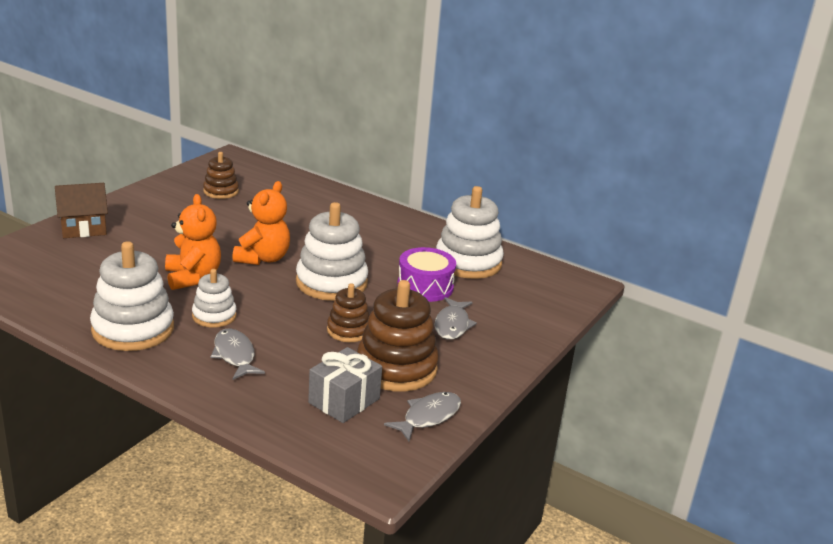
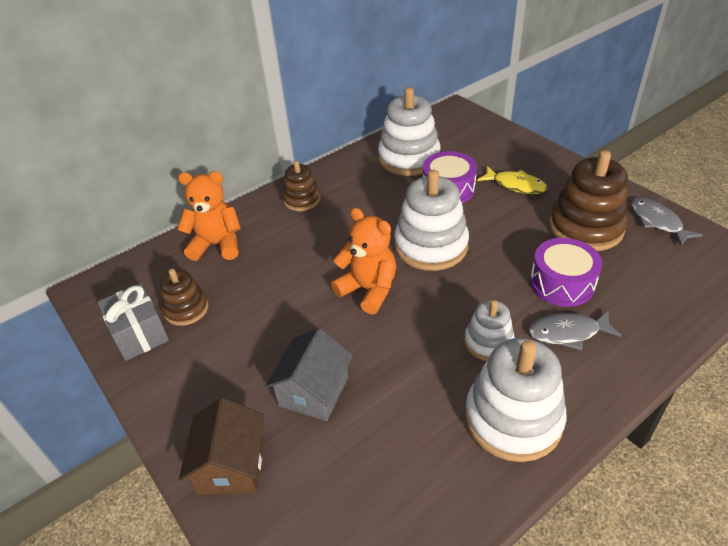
camera: 65 degrees left, 15 degrees up
(149, 247) = (313, 391): none -> grey house
(192, 277) = (400, 354): orange teddy bear -> orange teddy bear (217, 245)
(302, 353) = (562, 283): none -> purple drum
(344, 401) = (641, 266): grey gift -> grey gift (139, 334)
(348, 330) = (522, 247): brown stacking toy -> brown stacking toy (302, 200)
(452, 325) = (515, 185): grey fish -> yellow fish

